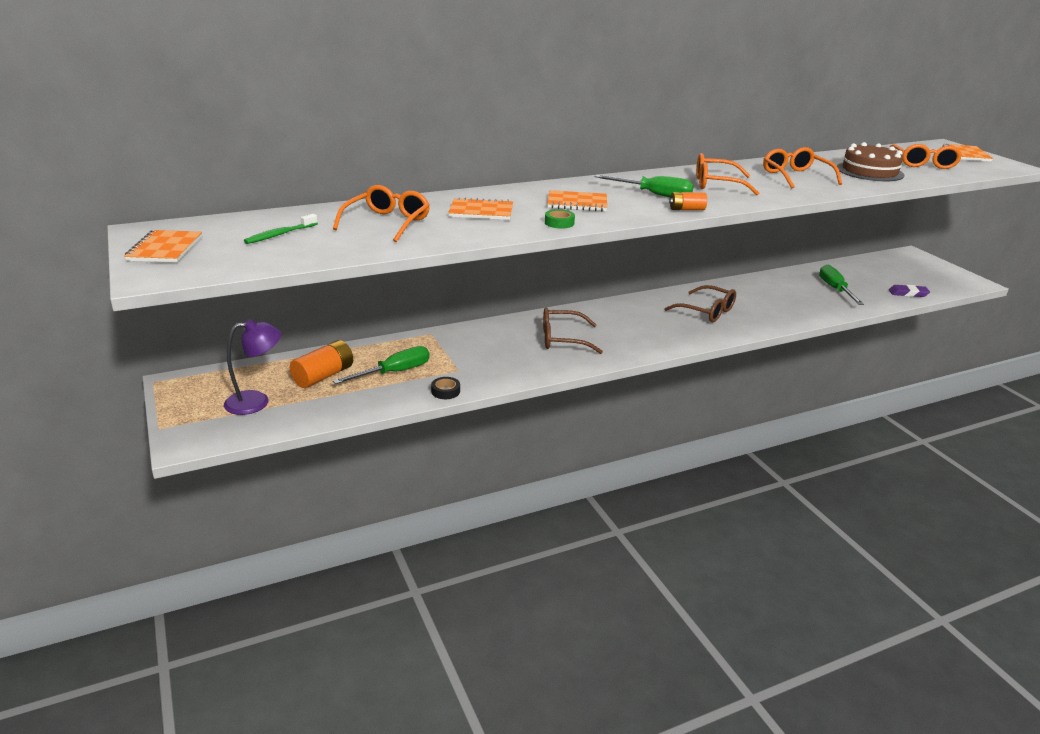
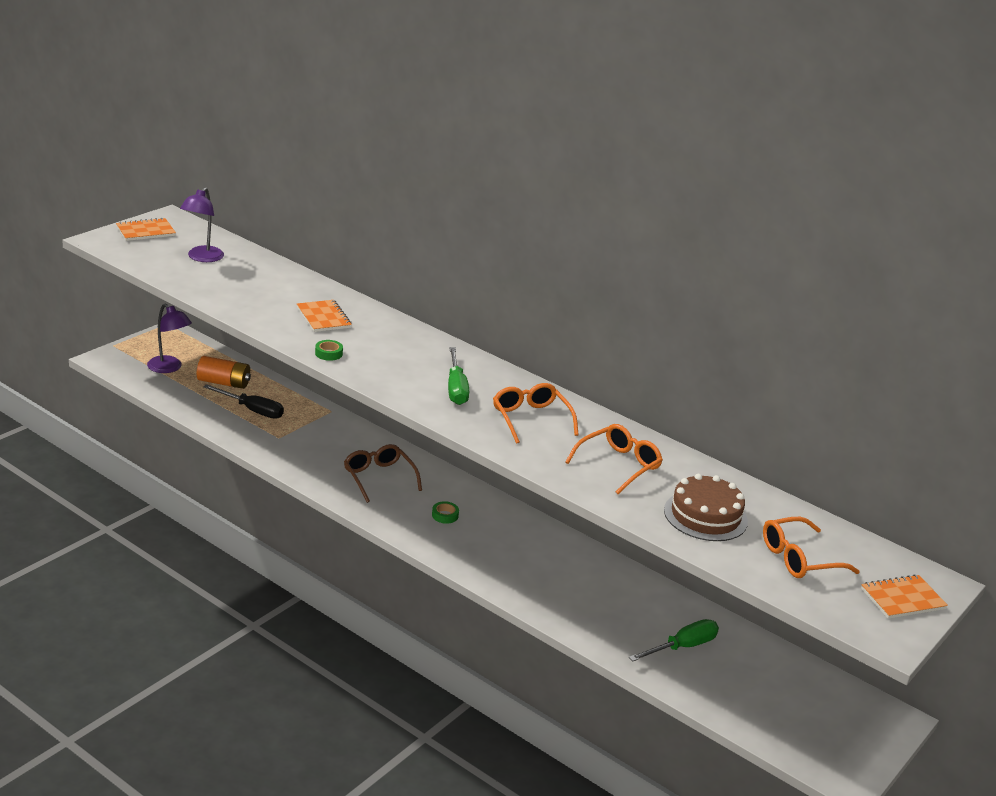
camera: 60 degrees right, 0 degrees up
(280, 235) = (202, 258): green toothbrush -> purple lamp
(387, 223) = (261, 288): orange glasses -> none
(394, 372) = (252, 410): green screwdriver -> black screwdriver
(445, 391) = (240, 439): black tape -> none
(577, 203) = (389, 355): orange notebook -> none
(637, 326) = (445, 515): none -> green tape
(686, 209) = (428, 408): orange battery -> none
(706, 311) = (521, 555): brown glasses -> none
(908, 293) = (734, 711): purple eraser -> none

